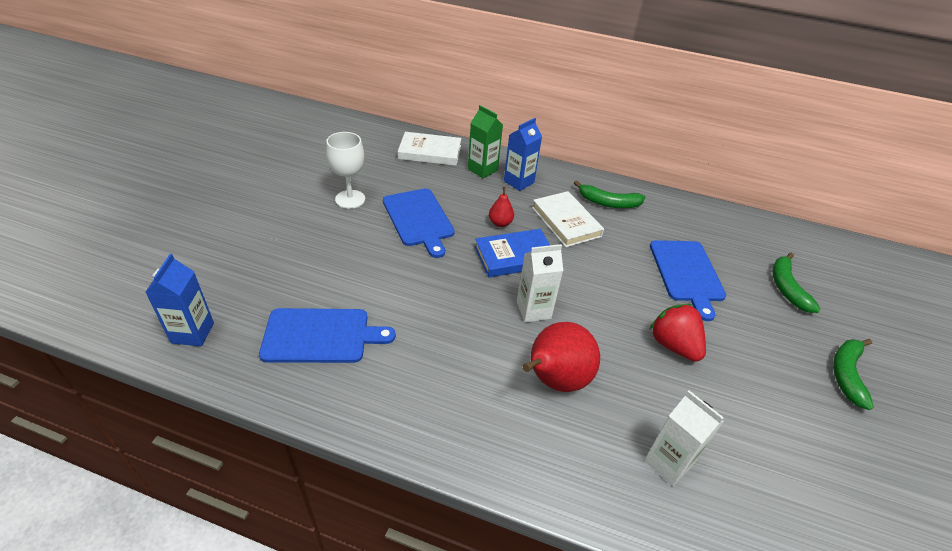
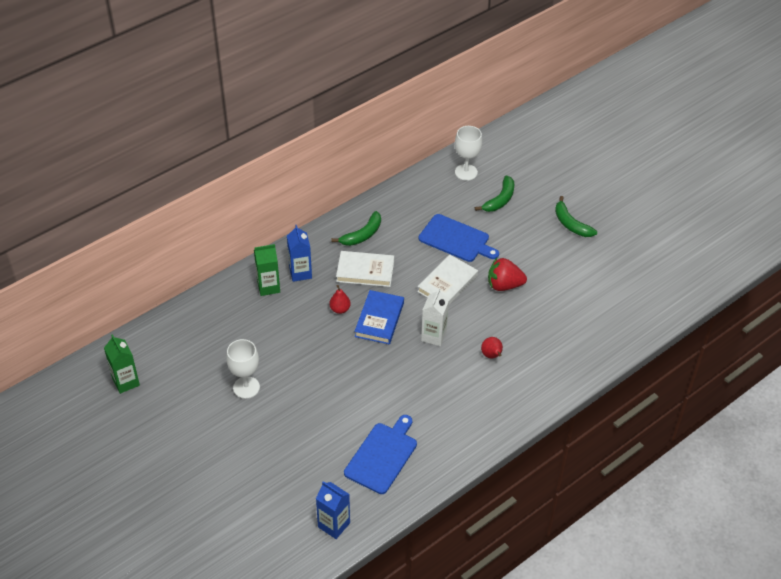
camera: 55 degrees left, 5 degrees up
(308, 134) = (126, 382): none -> green carton
(419, 219) = (301, 355): blue cutting board -> none
(430, 152) = (219, 309): white book -> white book (447, 284)
(554, 380) = (492, 355): red pear -> red pear, size x0.49
(668, 462) = (570, 338): white carton -> none
(782, 244) = (466, 172): none -> white goblet
(786, 287) = (500, 200): green banana -> green banana turned 90 degrees counterclockwise

